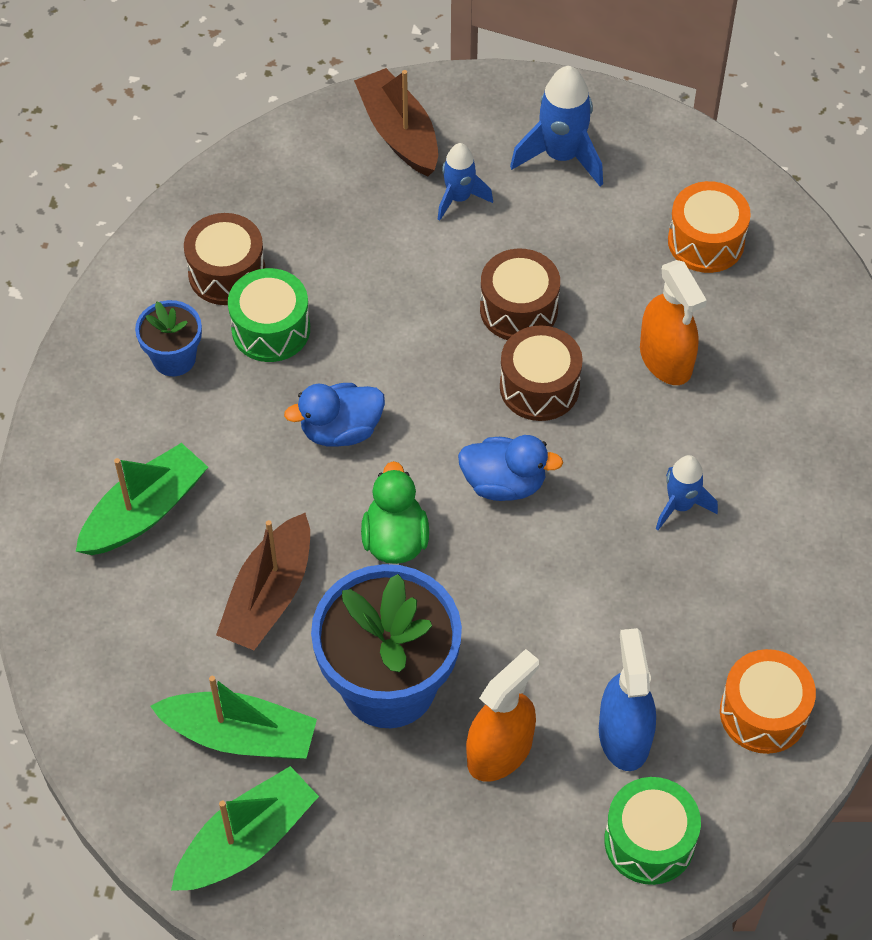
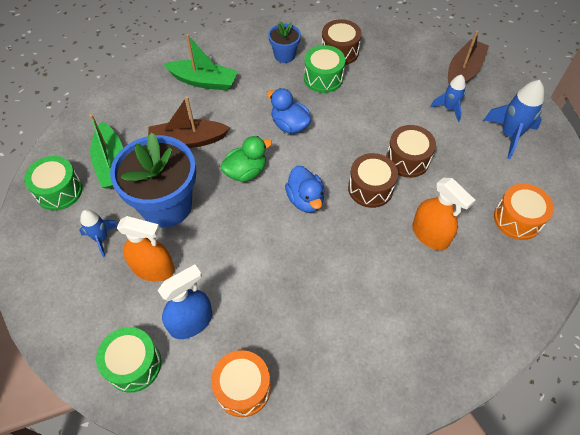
camera: 60 degrees right, 0 degrees up
(247, 841) = (59, 191): green boat -> green drum
(665, 359) = (430, 235): orange spray bottle -> orange spray bottle turned 75 degrees counterclockwise
(680, 505) = (346, 283): blue rocket -> blue rocket (101, 238)

